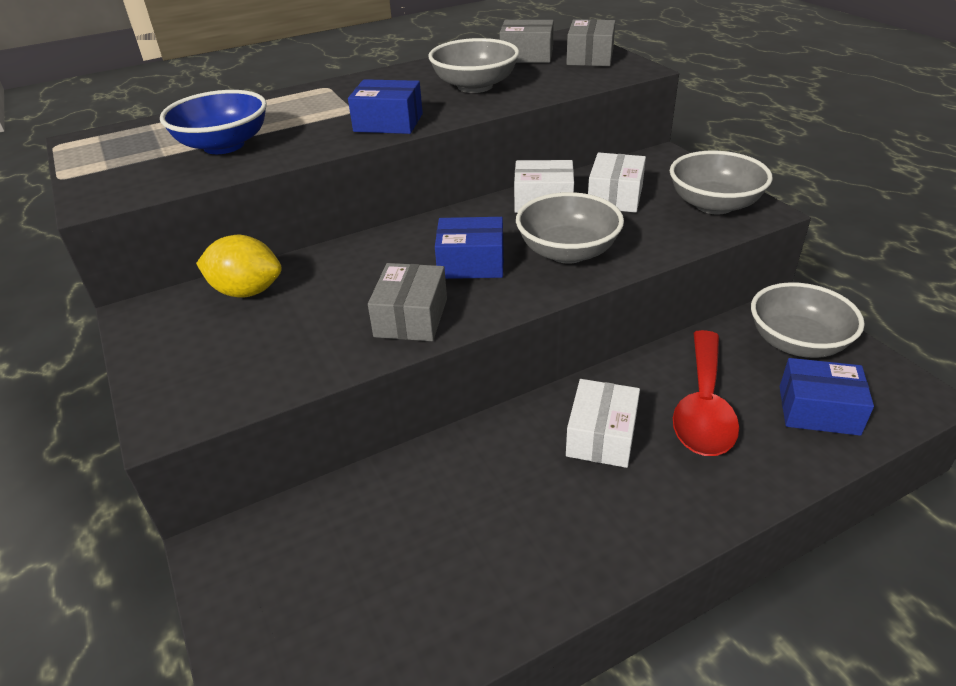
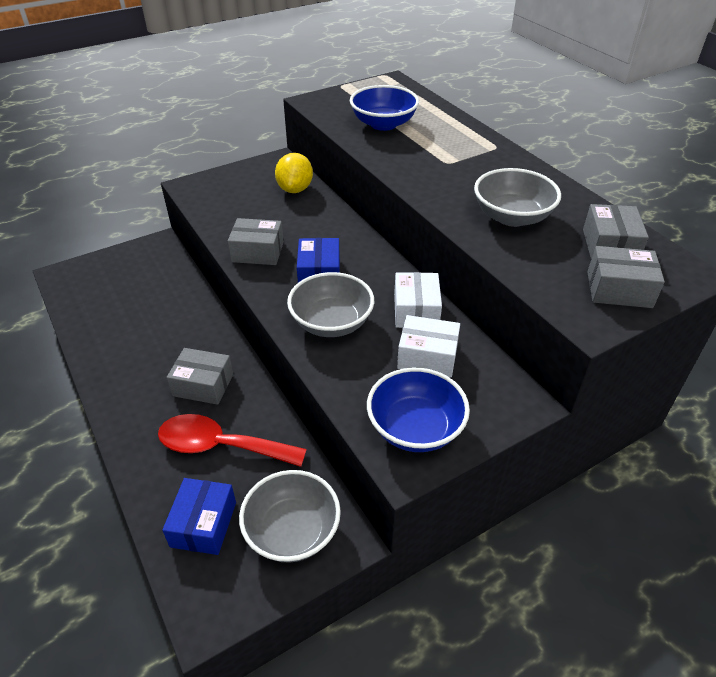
camera: 85 degrees right, 5 degrees up
(388, 123) = (424, 180): blue box -> none
(601, 436) = (203, 385): white box -> grey box
(714, 205) = (415, 428): grey bowl -> blue bowl

